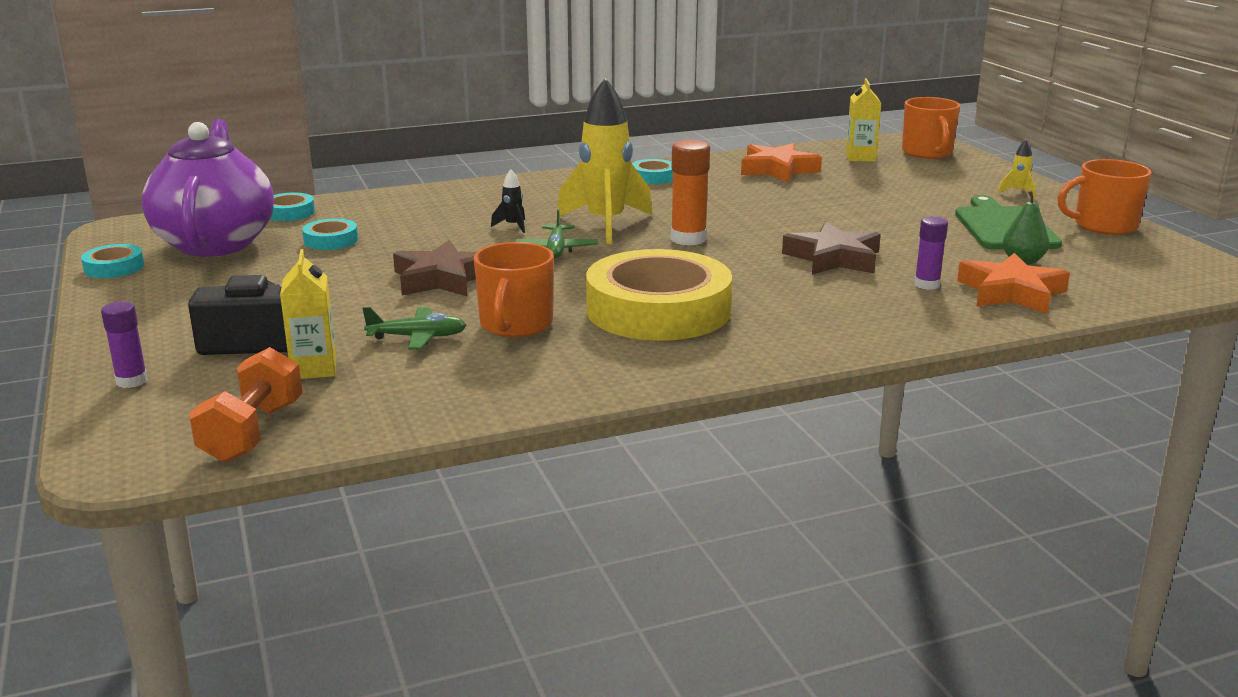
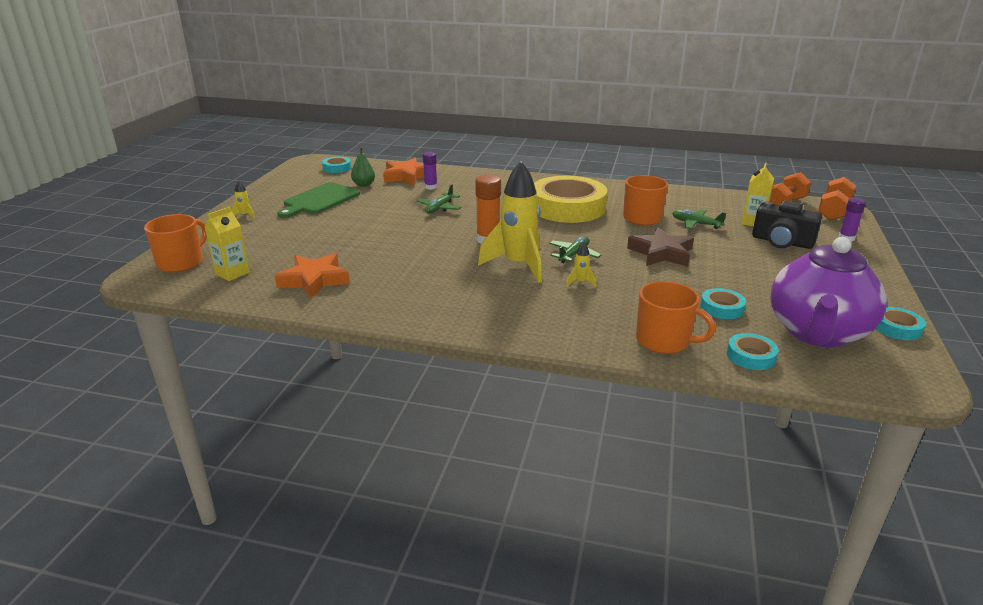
camera: 145 degrees left, 5 degrees up
(136, 445) = (833, 211): none -> orange dumbbell
(513, 226) = (580, 282): black rocket -> yellow rocket
(653, 177) = (412, 303): turquoise tape -> turquoise tape (337, 168)
(833, 258) = (439, 208): brown star -> green plane
(1103, 226) = (276, 188): orange mug -> orange mug (664, 341)

